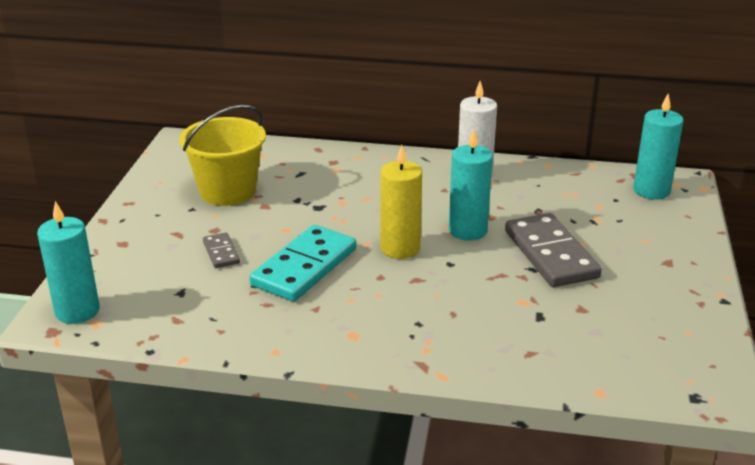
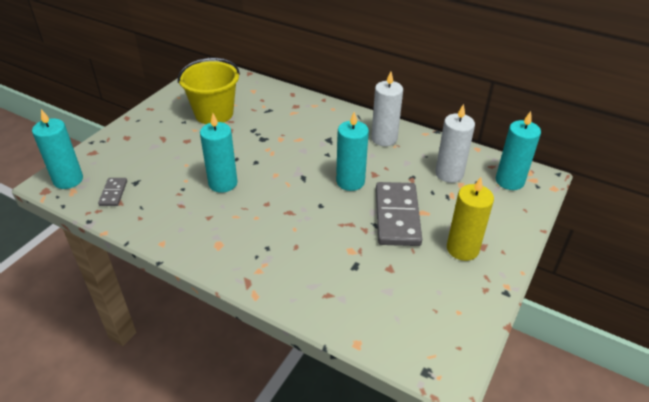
camera: 20 degrees right, 10 degrees up
(221, 252) = (179, 159): grey domino -> grey domino (113, 193)
(304, 267) = (223, 183): turquoise domino -> turquoise candle
(400, 248) = (294, 184): yellow candle -> yellow candle (462, 249)
(578, 198) = (449, 174): none -> white candle

